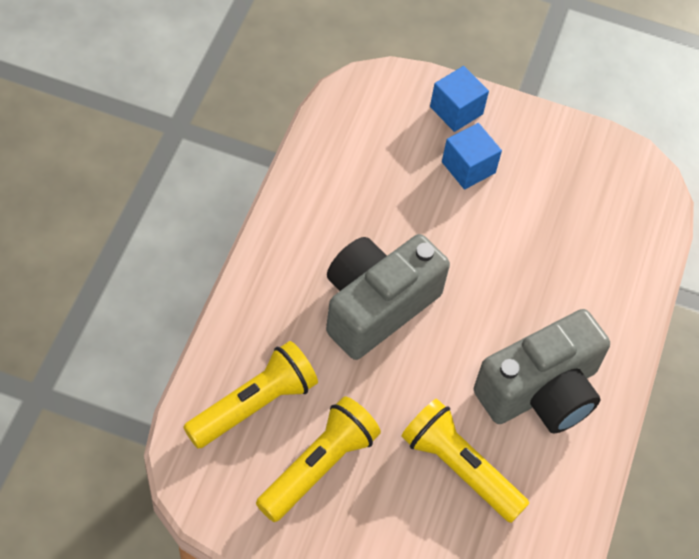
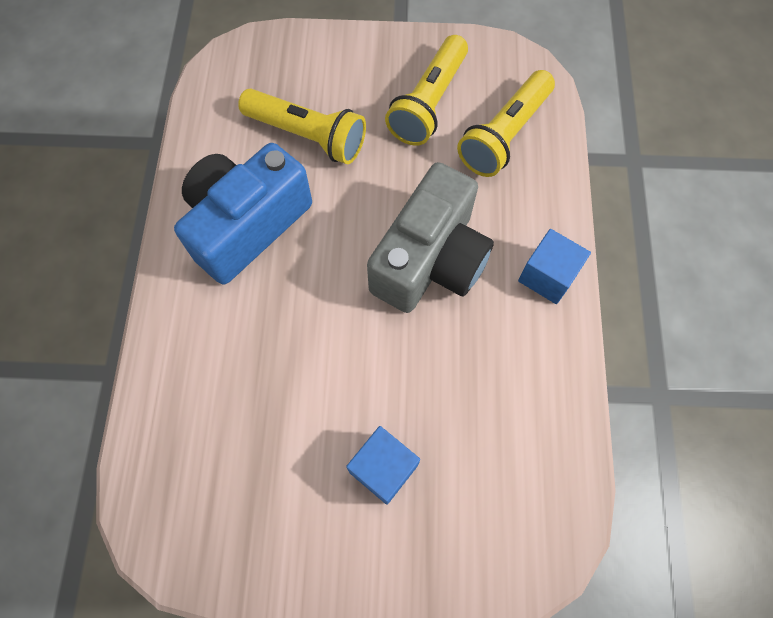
camera: 170 degrees right, 10 degrees up
(456, 110) = (422, 555): blue cube -> blue cube (547, 276)
(541, 391) = (246, 225): grey camera -> blue camera

